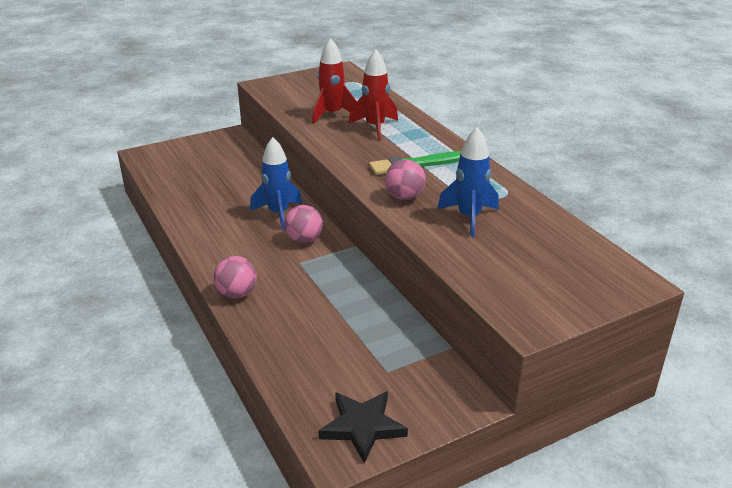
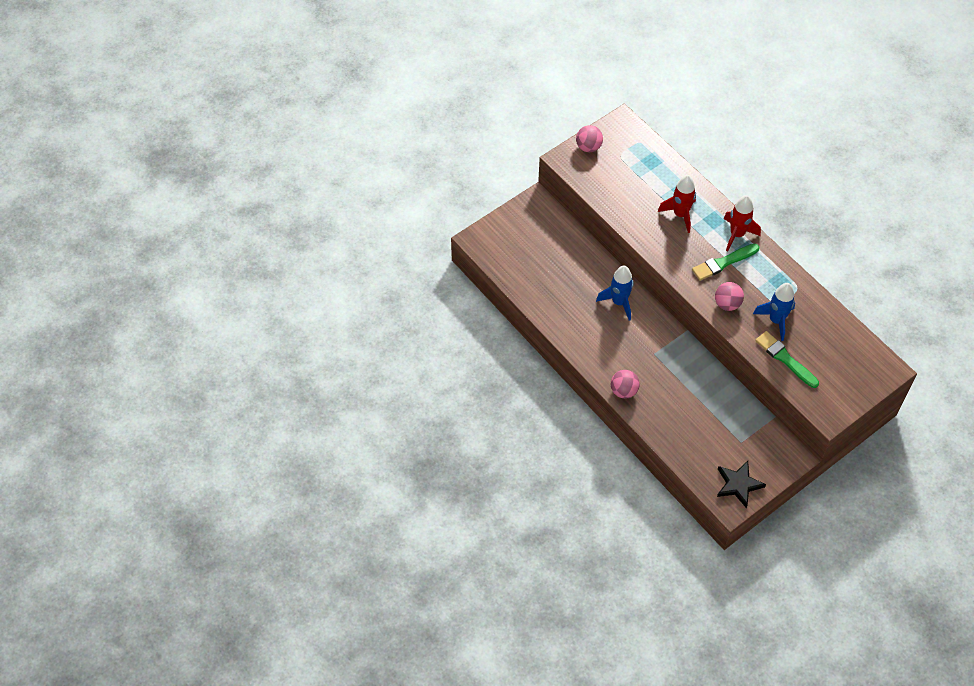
camera: 10 degrees left, 25 degrees up
(304, 240) = (649, 329): pink ball -> pink ball (588, 147)
(332, 114) = (640, 200): red rocket -> red rocket (737, 234)
(471, 254) = (785, 359): none -> green brush

